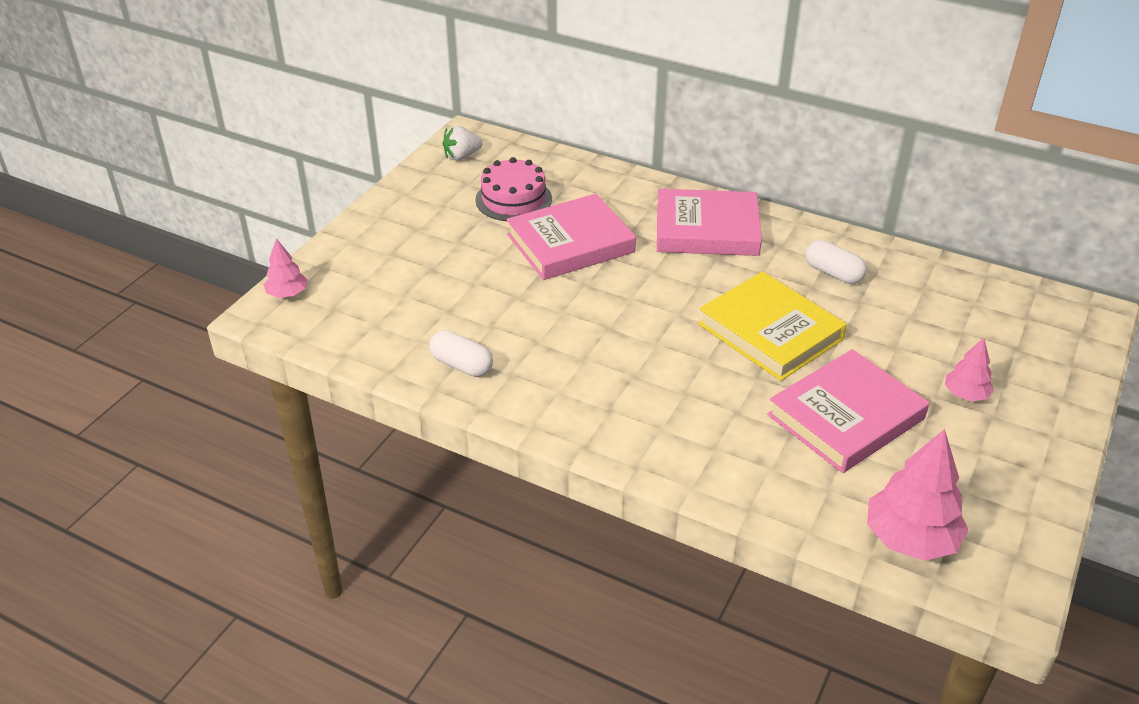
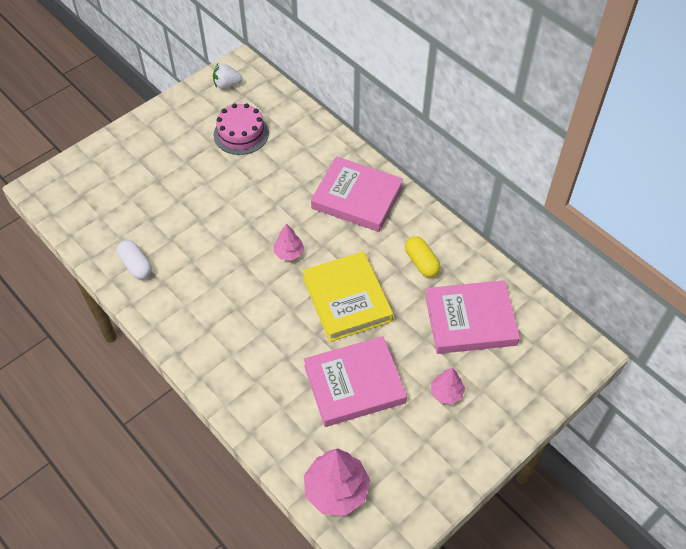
camera: 20 degrees right, 15 degrees up
(287, 294) = (60, 175): pink tree -> pink tree (289, 253)
(570, 243) = (258, 184): pink book -> pink book (470, 320)
(833, 273) = (421, 262): white capsule -> yellow capsule

